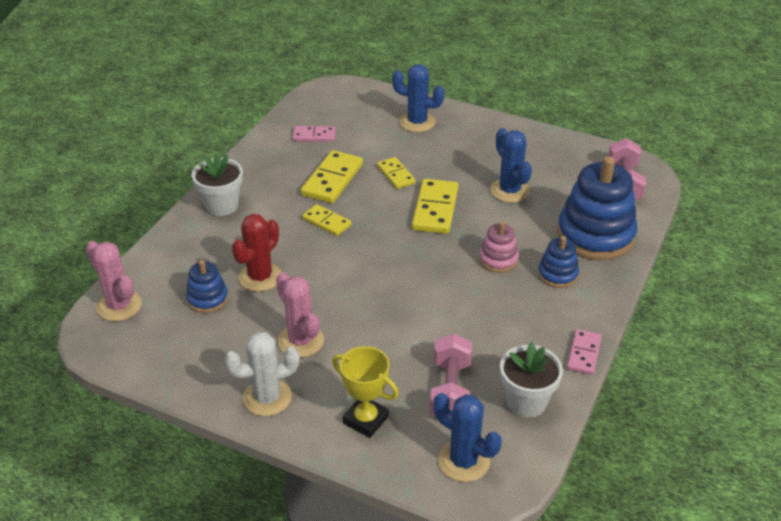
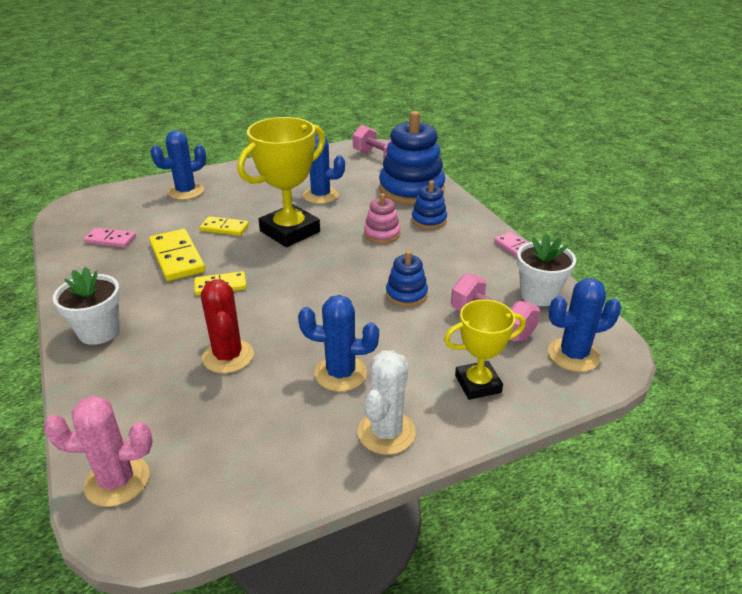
camera: 50 degrees left, 5 degrees down
(207, 299) = (206, 405): blue stacking toy -> blue stacking toy (406, 294)
(300, 341) = (340, 373): pink cactus -> blue cactus
(314, 136) = (110, 240): pink domino -> pink domino turned 60 degrees clockwise
(435, 209) = (290, 231): yellow domino -> yellow trophy

